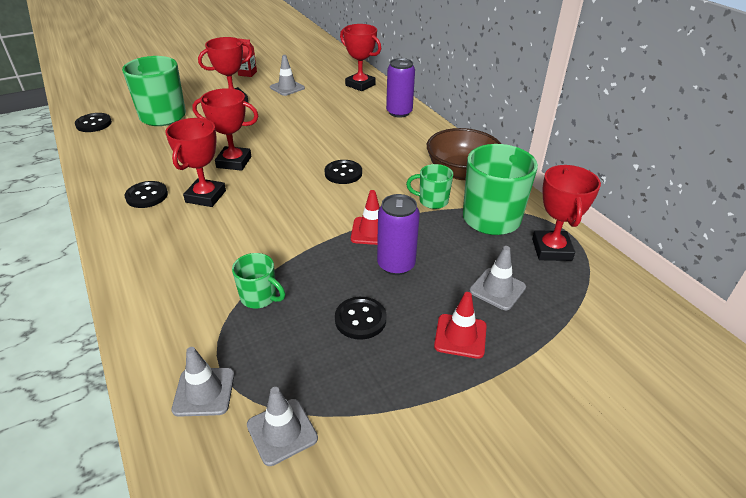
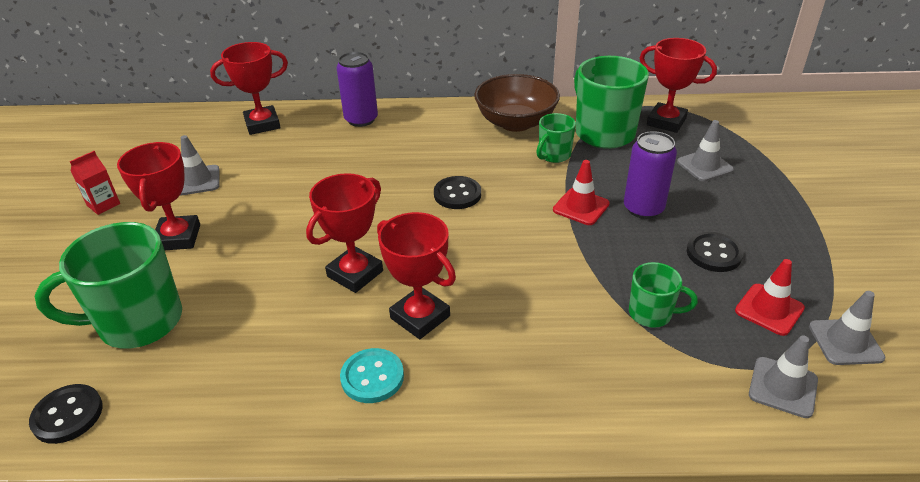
camera: 60 degrees left, 0 degrees up
(147, 196) = (372, 377): black button -> turquoise button
(259, 297) = (651, 314): green mug -> green mug turned 45 degrees clockwise
(460, 336) = (756, 205): red traffic cone -> red traffic cone (769, 309)

